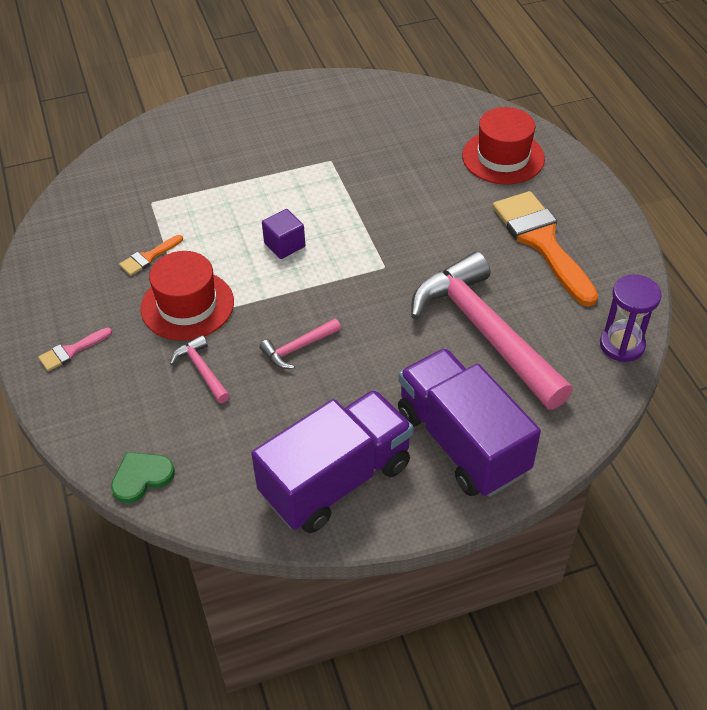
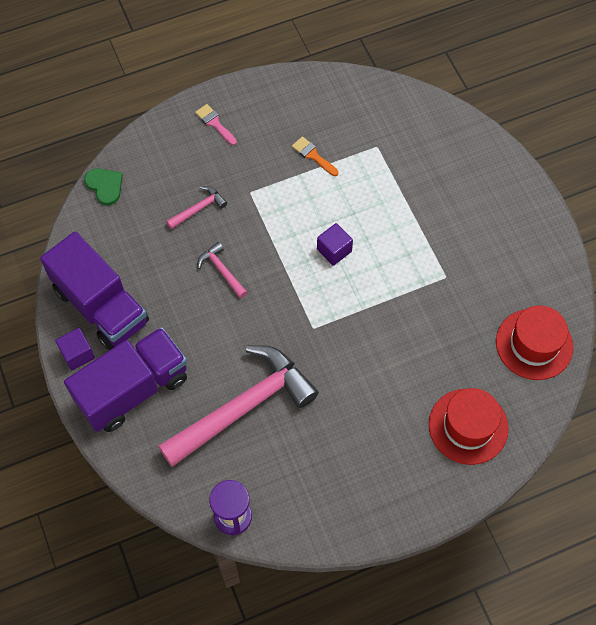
camera: 85 degrees right, 15 degrees up
(187, 305) = (263, 190): red hat -> red hat (534, 344)
(408, 507) = (77, 354): none -> purple cube
(541, 242) = (353, 457): orange brush -> none

